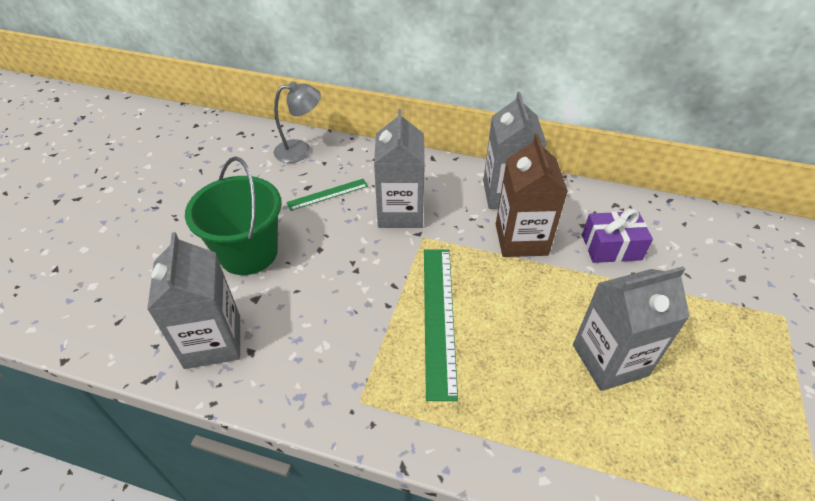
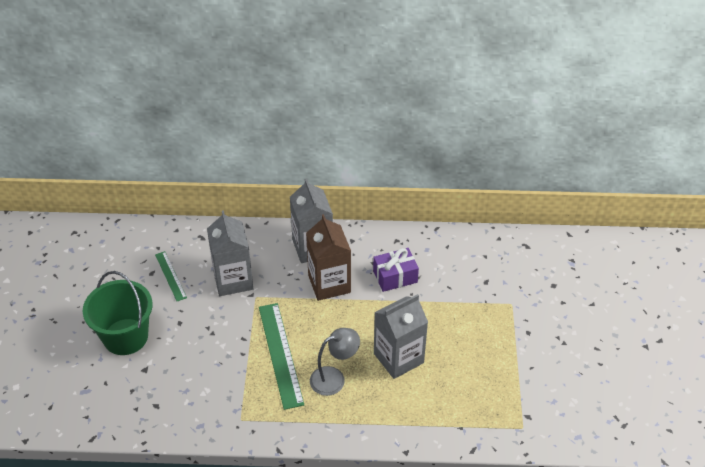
camera: 15 degrees left, 0 degrees up
(213, 341) = (126, 405): grey carton -> none
(300, 150) = (134, 240): grey lamp -> grey lamp (334, 378)
(327, 194) = (170, 276): green ruler -> green ruler turned 75 degrees counterclockwise

